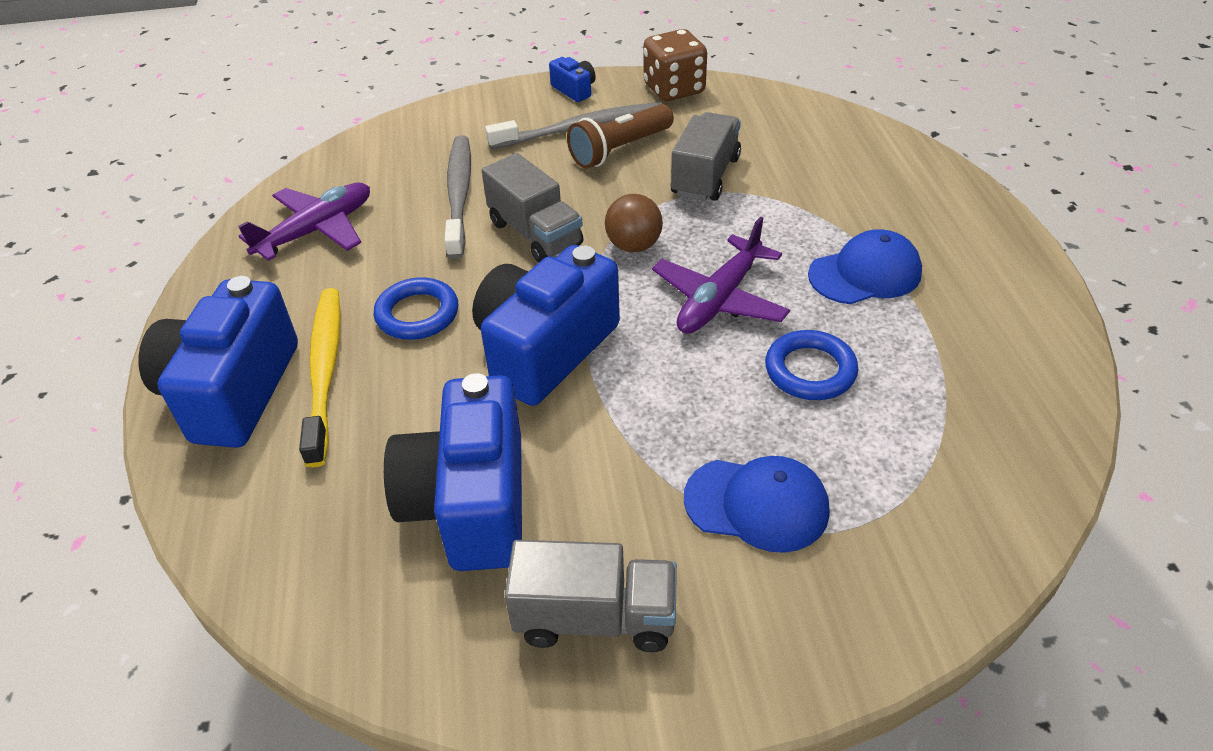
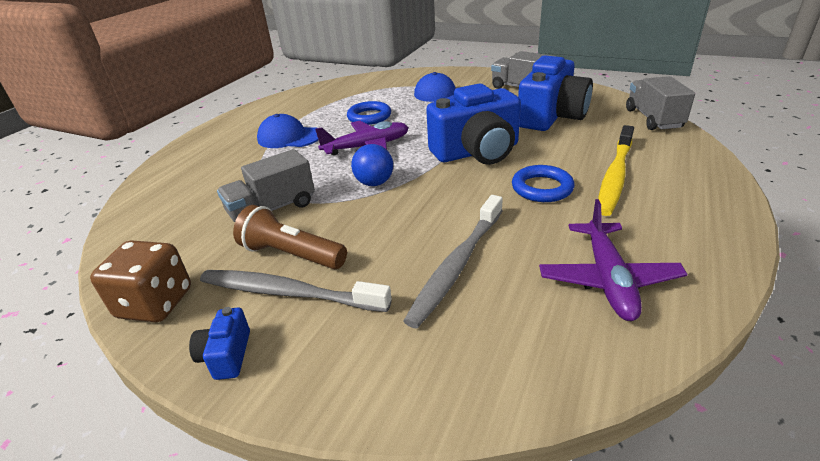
camera: 145 degrees left, 10 degrees down
(233, 391) = (681, 182): blue camera -> none
(317, 230) = (608, 279): purple plane -> purple plane turned 75 degrees counterclockwise
(535, 234) = (426, 211): grey truck -> grey truck (653, 119)
(620, 150) = (291, 255): brown flashlight -> brown flashlight turned 150 degrees counterclockwise
(634, 246) = (374, 183): brown ball -> blue ball

